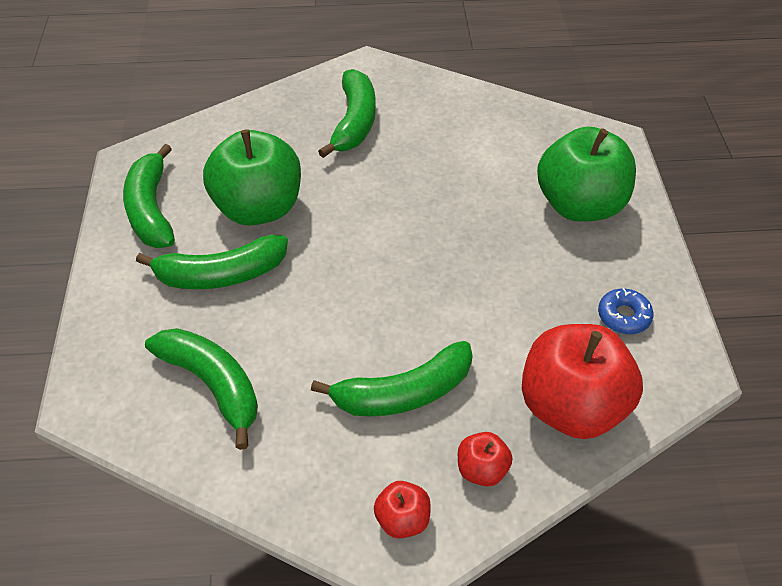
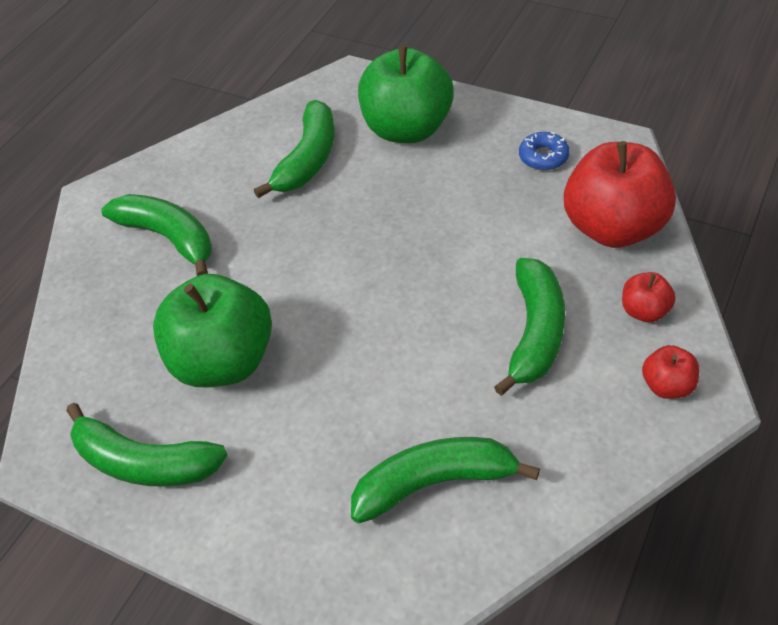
camera: 55 degrees left, 0 degrees up
(221, 275) = (292, 427): green banana -> green banana (308, 159)

